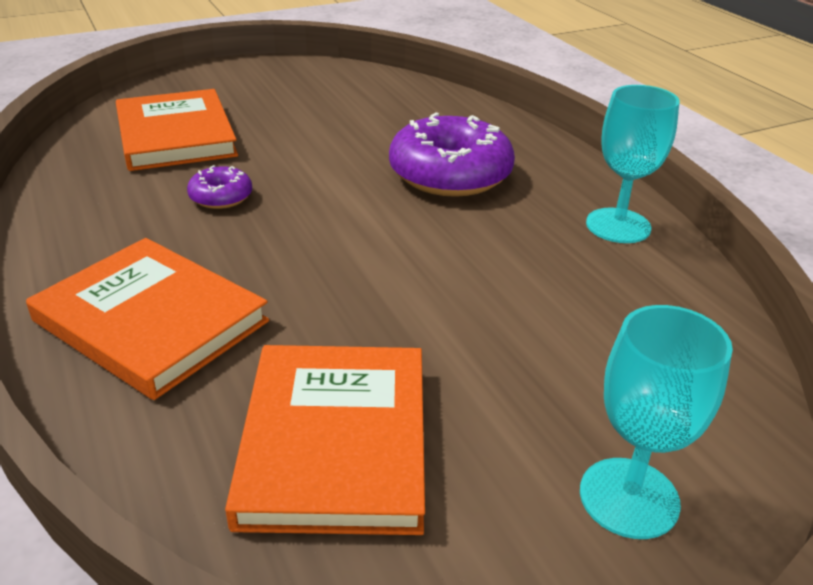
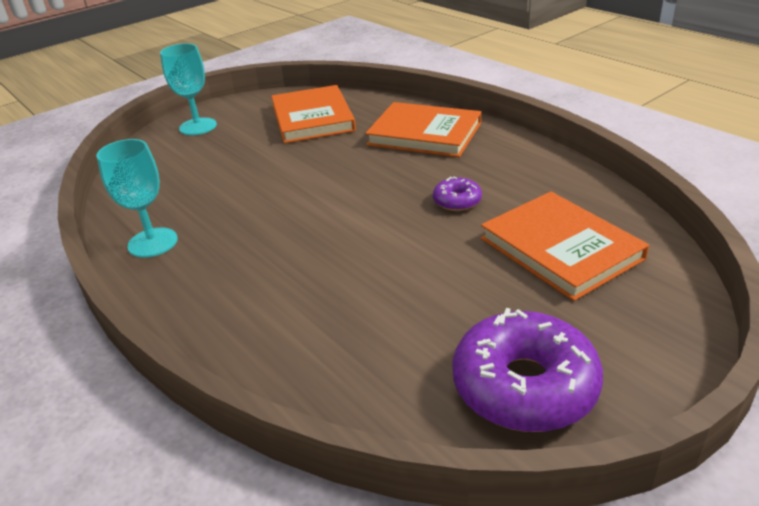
camera: 170 degrees right, 0 degrees up
(450, 174) = (287, 262): purple donut -> purple donut (524, 386)

